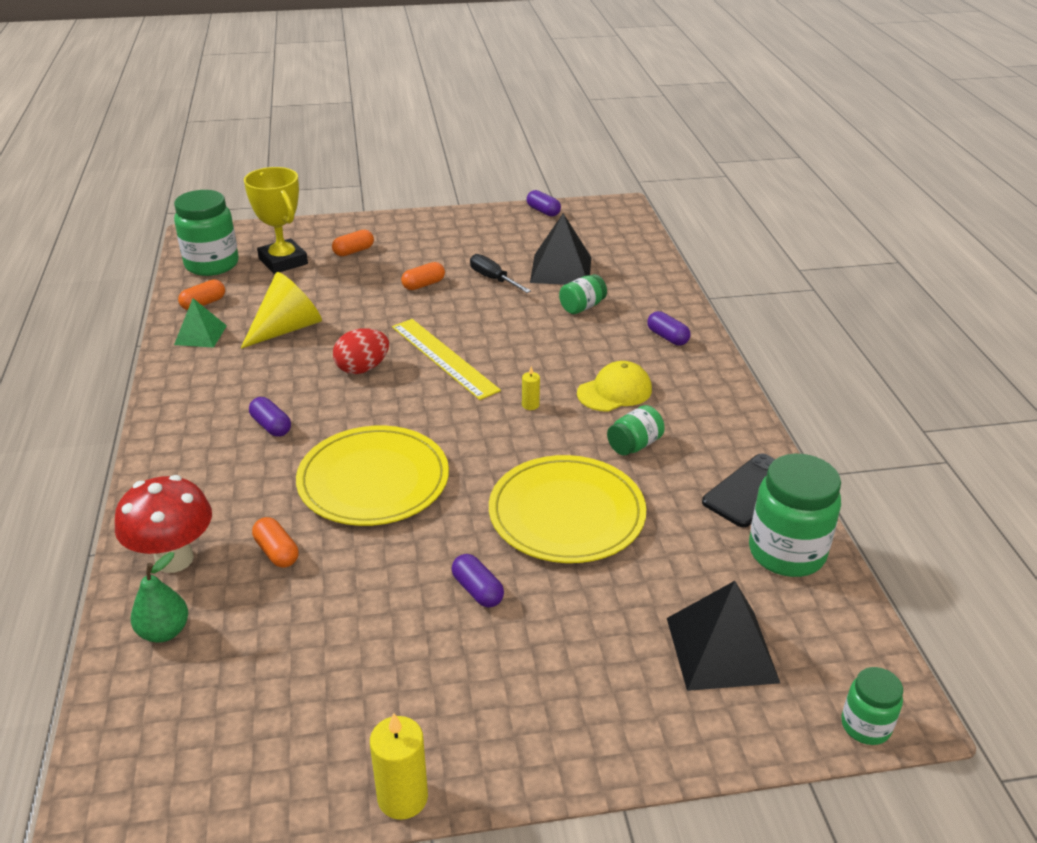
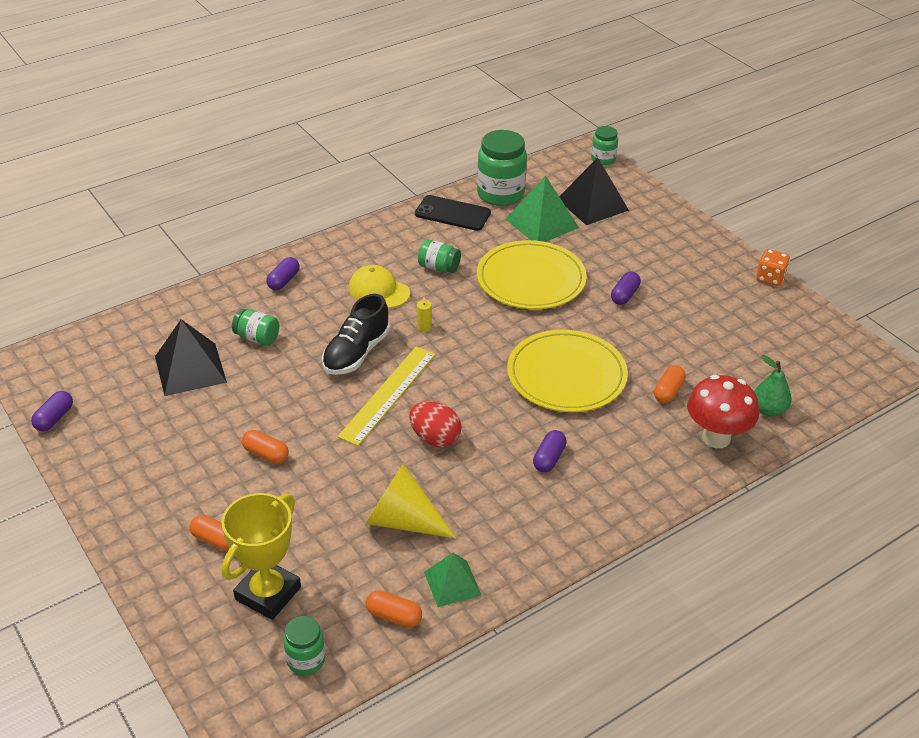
camera: 115 degrees left, 5 degrees up
(212, 264) = (306, 660): green jar -> green jar, size x0.54
(402, 797) = (770, 278): yellow candle -> orange dice
(493, 279) = (230, 409): black screwdriver -> none
(518, 354) = (356, 353): none -> black shoe
(692, 570) = (542, 223): none -> green pyramid

